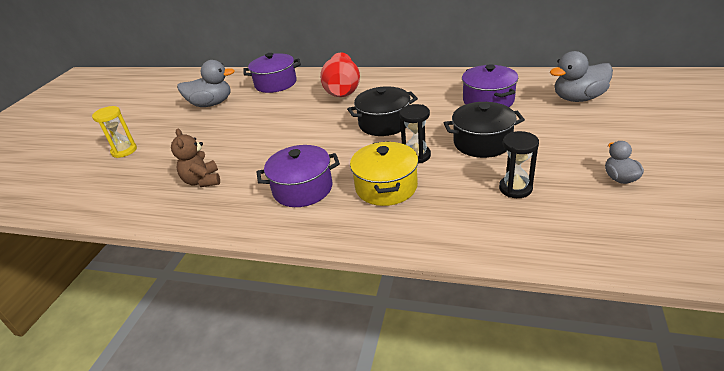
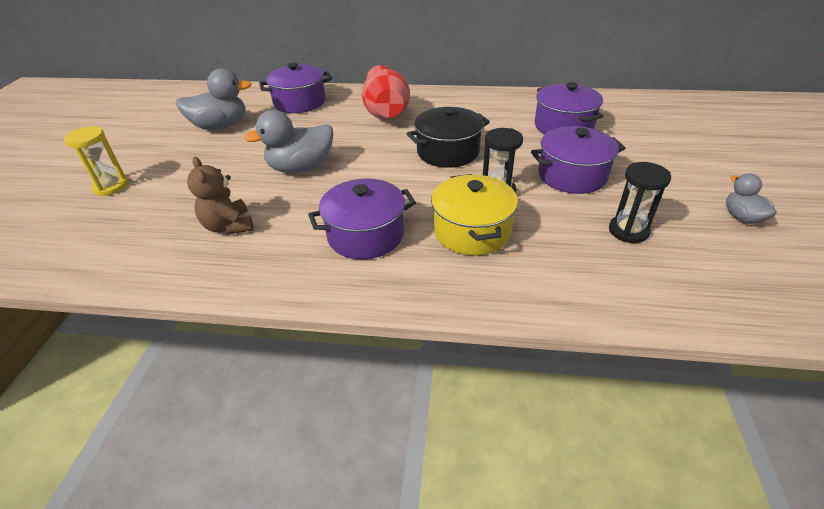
camera: 10 degrees left, 5 degrees up
(482, 142) = (572, 175): black pot -> purple pot
(578, 98) = (664, 124): grey duck -> grey duck (301, 168)

